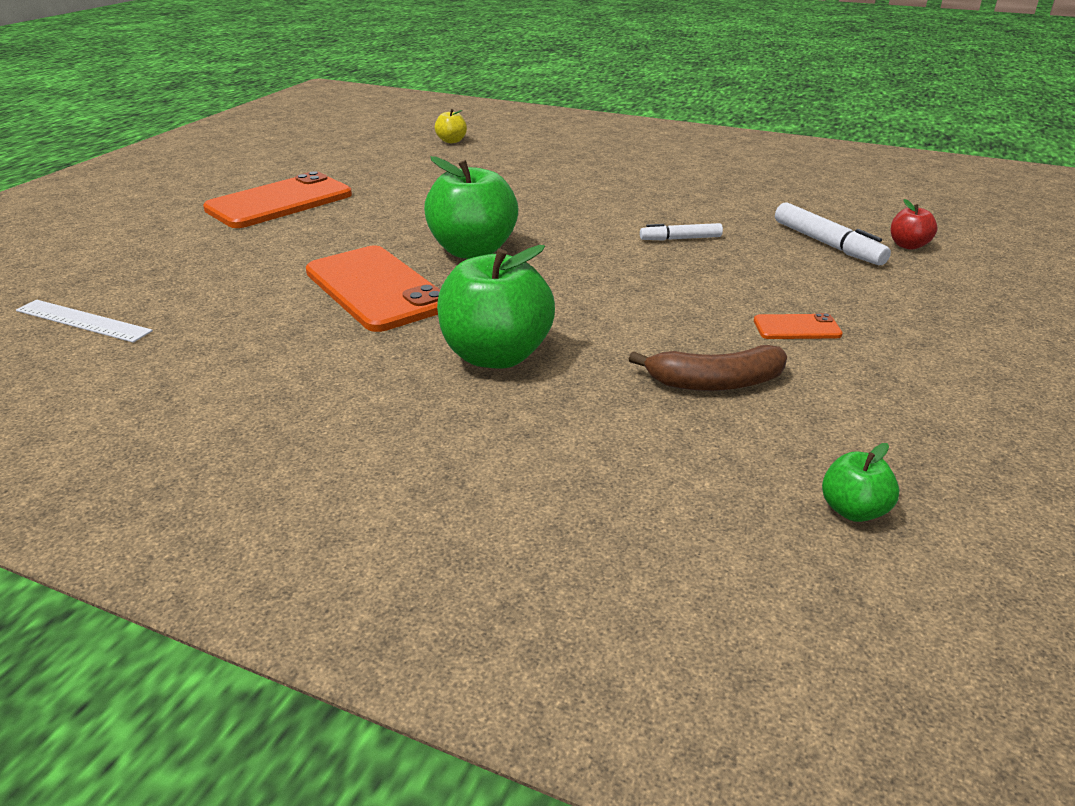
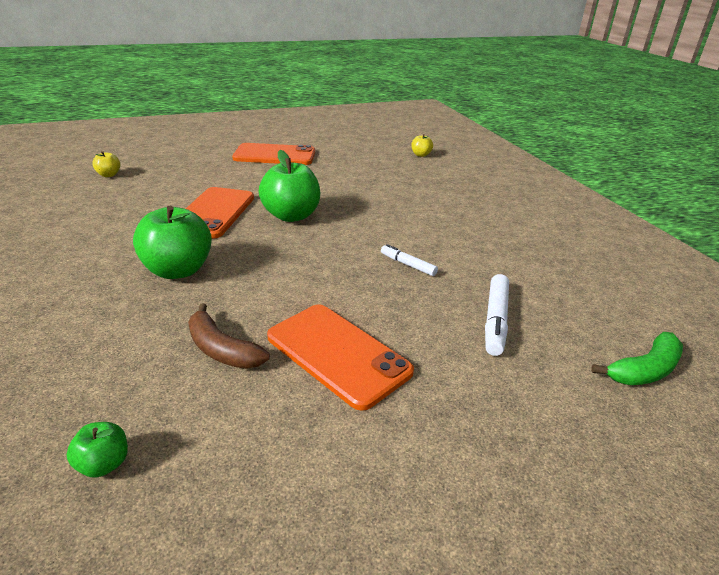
camera: 45 degrees right, 0 degrees up
(83, 321) = (109, 175): white ruler -> yellow apple
(797, 328) = (338, 354): orange phone -> orange phone, size x2.22
(908, 245) = (558, 357): red apple -> none
(957, 226) = (644, 370): none -> green banana

